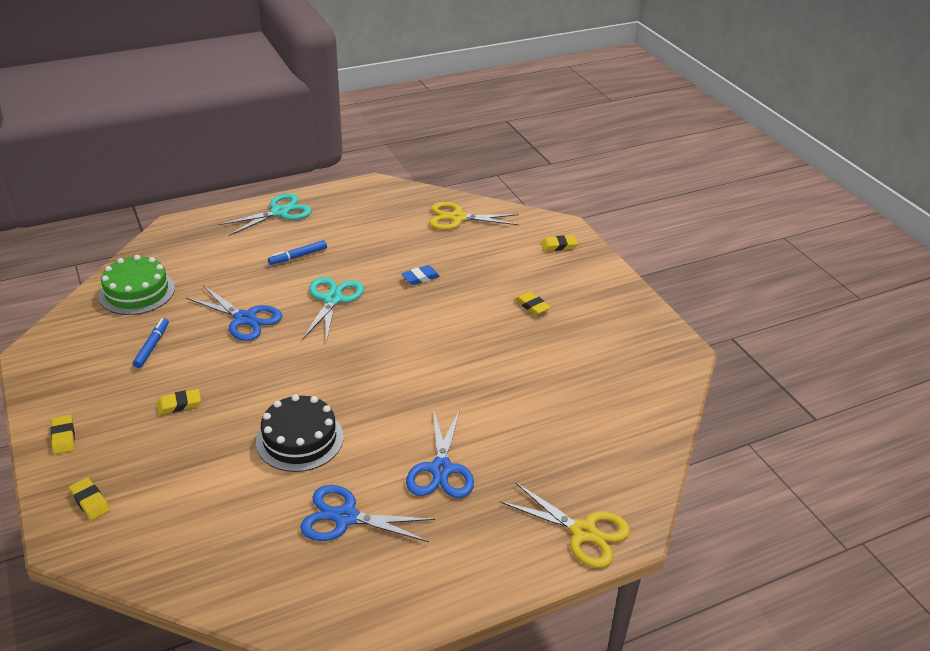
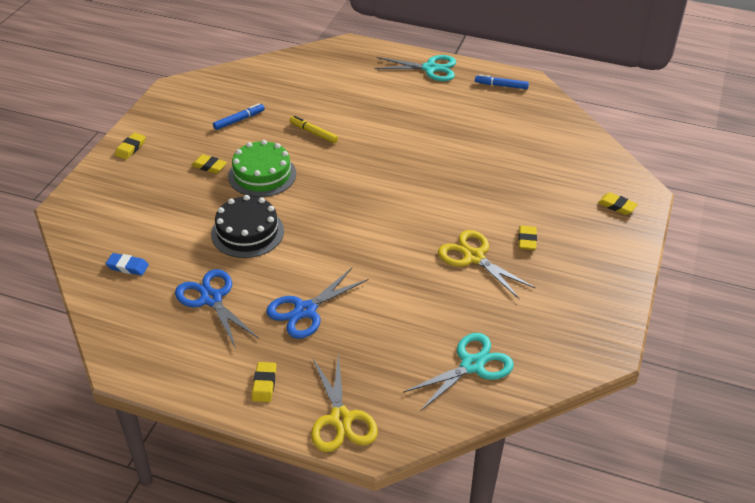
camera: 45 degrees right, 5 degrees up
(90, 501) = (100, 194): yellow eraser -> yellow eraser (264, 384)
(137, 292) = (273, 79): green cake -> green cake (262, 175)
(244, 319) = (313, 133): blue scissors -> yellow marker
(298, 256) = (402, 108): blue marker -> blue marker (501, 86)
(332, 299) = (386, 151): turquoise scissors -> turquoise scissors (472, 365)
(420, 277) = (468, 170): blue eraser -> blue eraser (127, 266)
(457, 218) = (560, 139): yellow scissors -> yellow scissors (474, 257)

